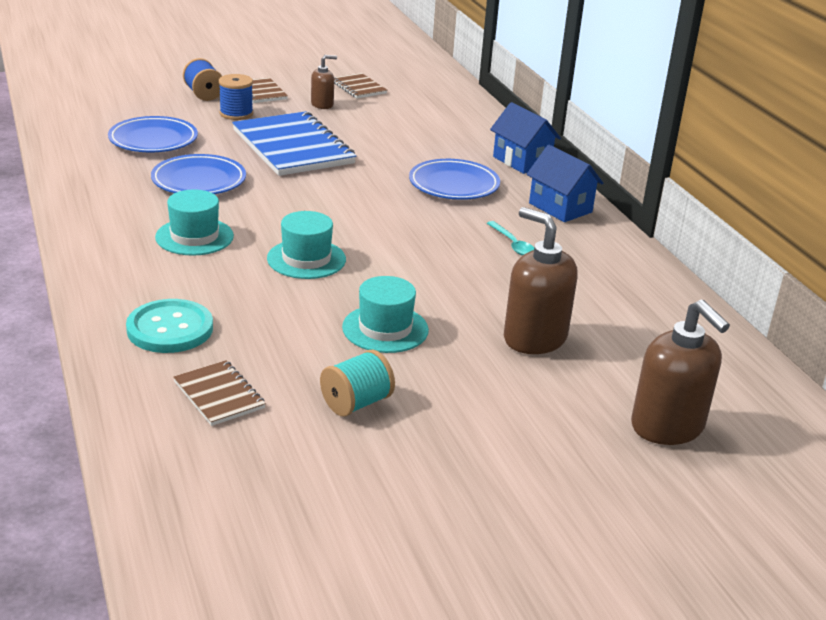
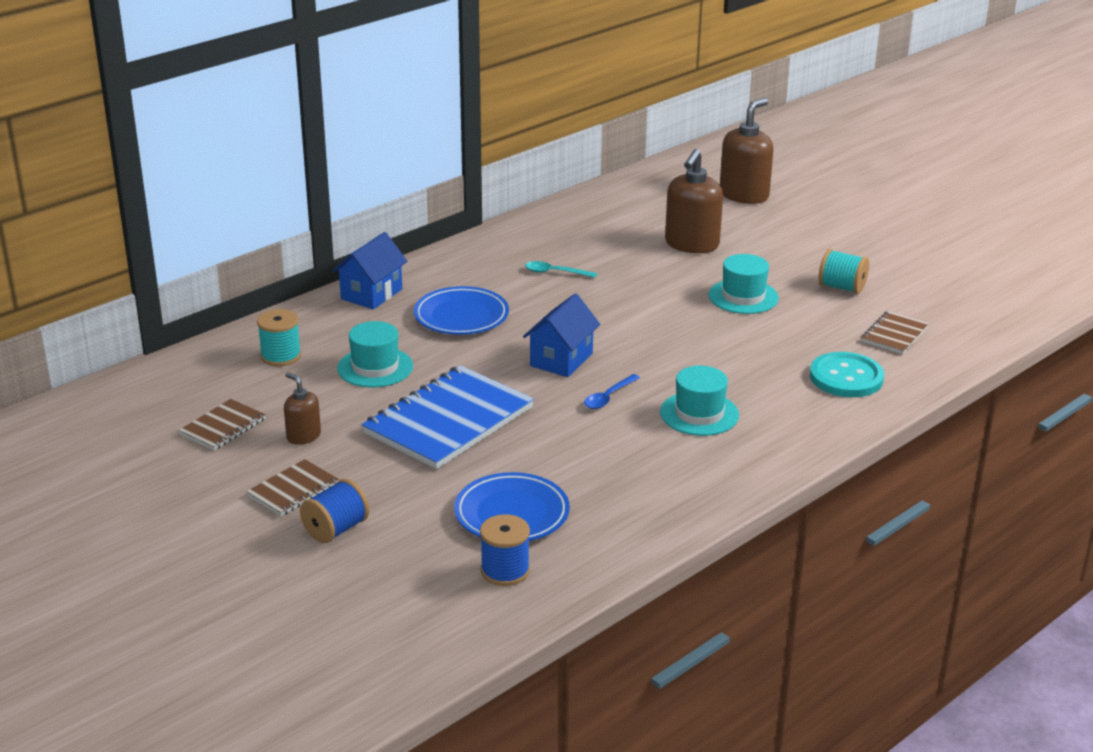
camera: 110 degrees left, 0 degrees up
(199, 181) = (586, 449): blue plate -> none
(236, 114) = (382, 485): blue spool -> blue spool (505, 571)
(262, 208) = (608, 397): none -> blue spoon
(306, 259) = (678, 351): turquoise hat -> turquoise hat (375, 367)
(441, 116) = (281, 356): none -> turquoise spool
(512, 244) = (555, 272): turquoise spoon -> turquoise spoon turned 120 degrees counterclockwise
(560, 207) = (462, 263): blue house -> blue house (561, 359)

